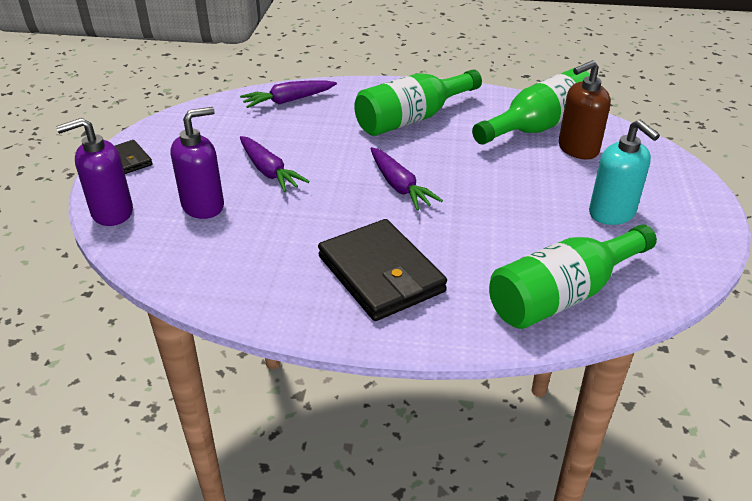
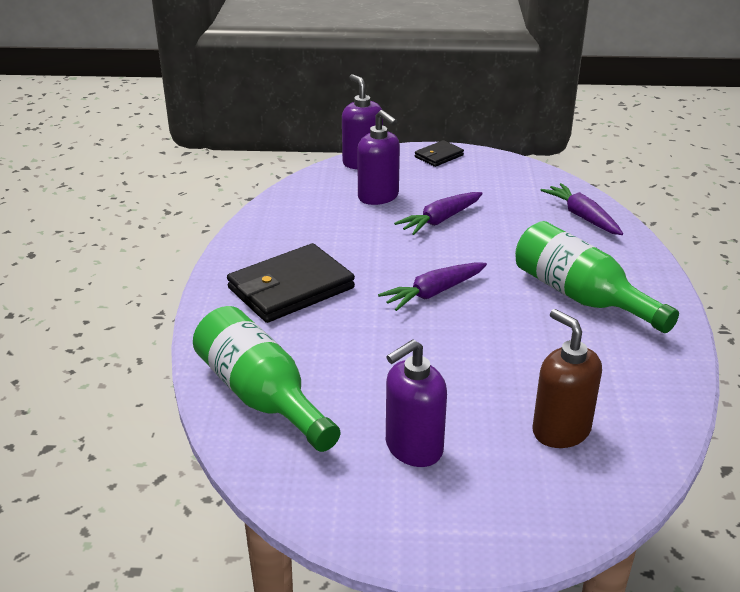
camera: 85 degrees right, 5 degrees down
(538, 126) = (608, 398): green bottle -> none
(612, 213) = (413, 448): turquoise soap dispenser -> purple soap dispenser

